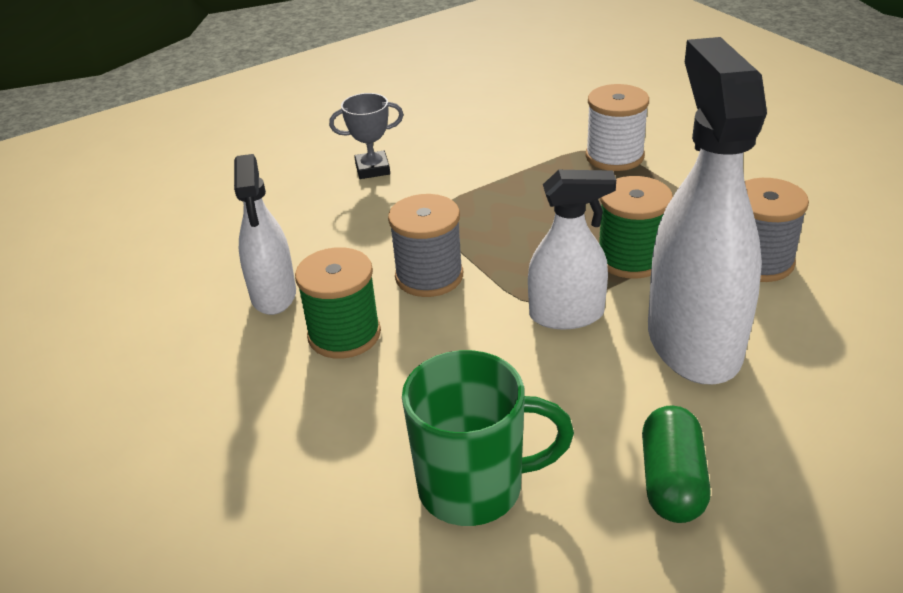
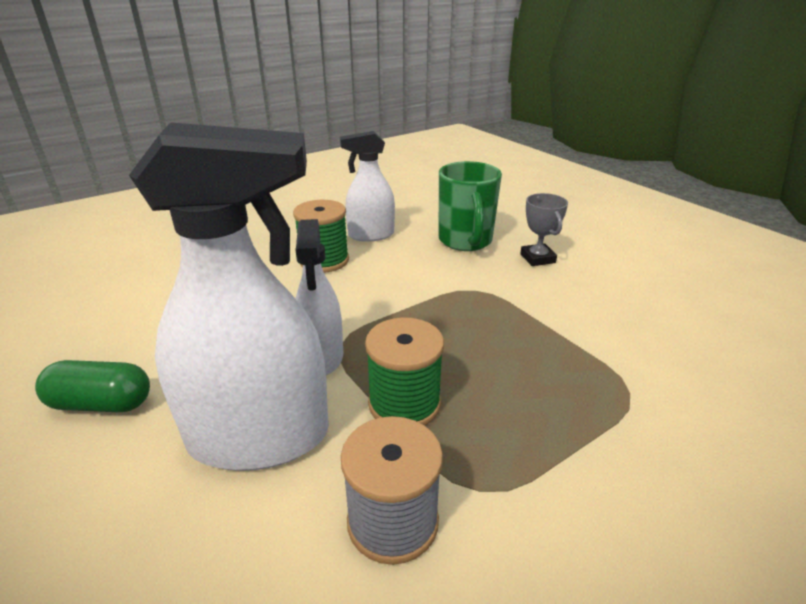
camera: 85 degrees right, 5 degrees down
(429, 276) = (385, 289): grey spool -> none
(474, 487) = (158, 312): green mug -> green mug (465, 241)
(614, 156) = (618, 405): white spool -> none

